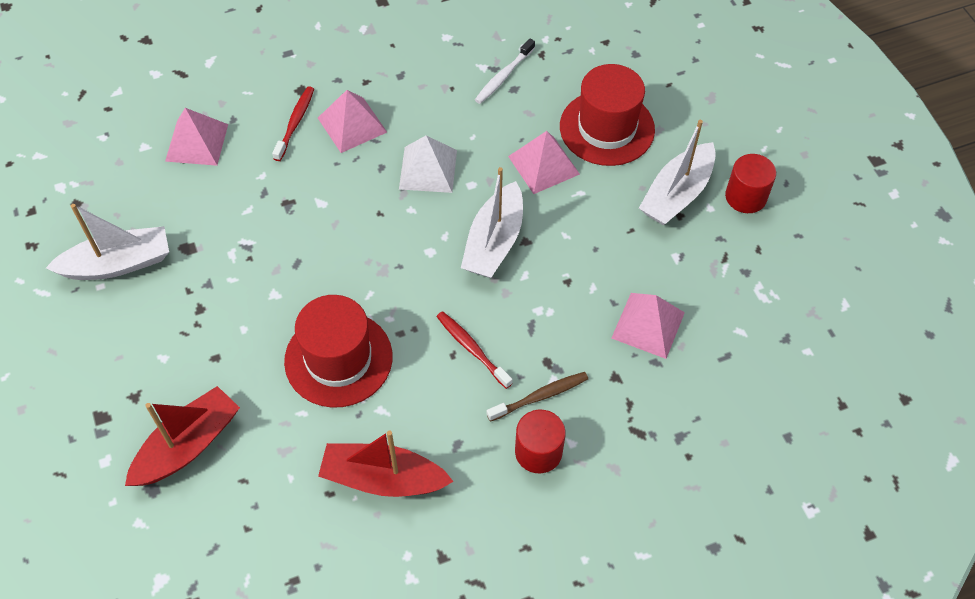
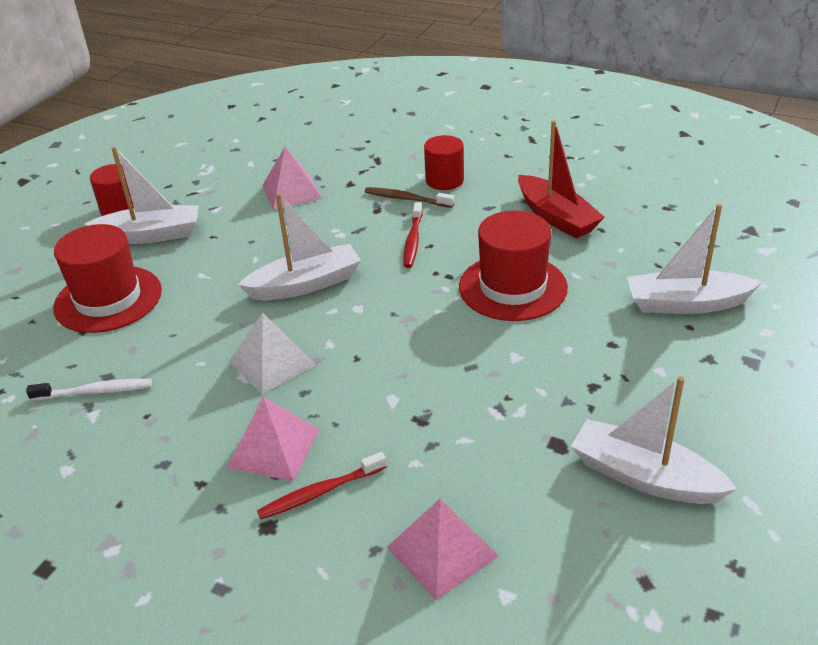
camera: 130 degrees left, 20 degrees down
(188, 445) = (686, 304): red boat -> white boat
(543, 165) = (191, 306): pink pyramid -> none

